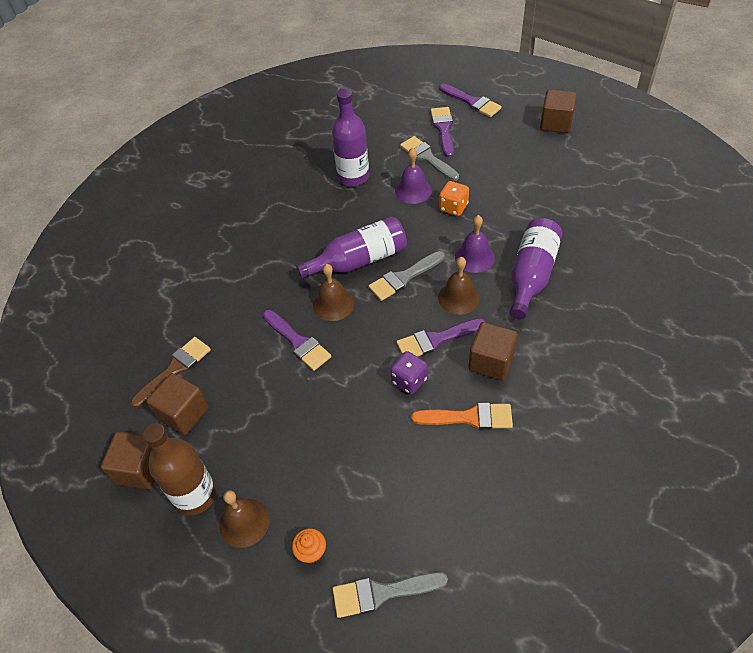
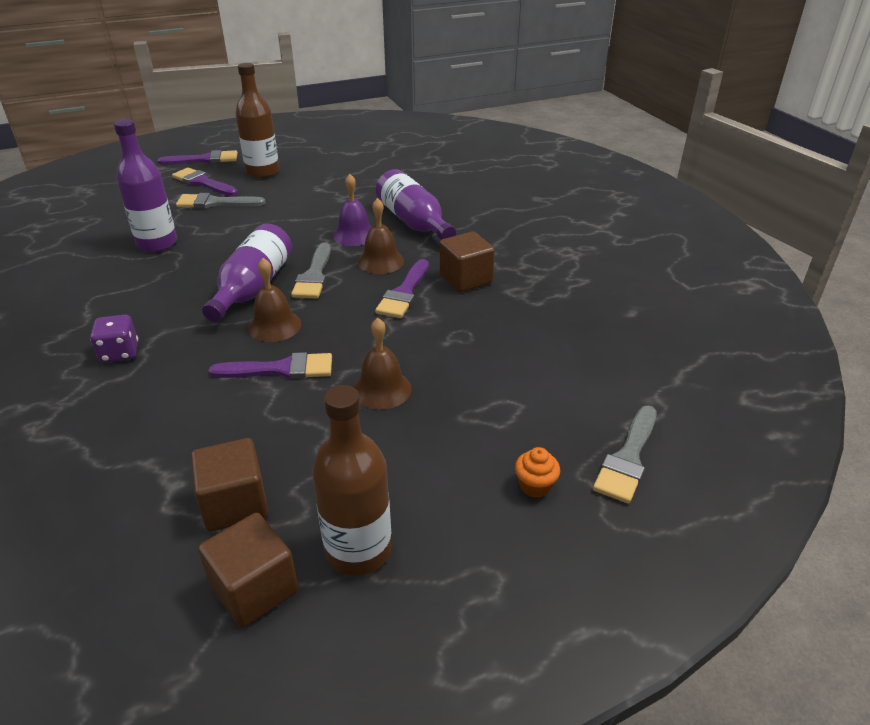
camera: 55 degrees left, 15 degrees down
(175, 369) = (164, 480): brown brush -> none
(244, 522) = (443, 523): brown bell -> brown bell (382, 389)
(409, 380) = (424, 327): purple dice -> purple dice (120, 353)
(413, 190) = (234, 225): purple bell -> none
(453, 207) = (288, 218): orange dice -> none
(469, 417) = (504, 316): orange brush -> none
(494, 142) = (263, 172): none -> brown bottle
(555, 123) = (296, 145): brown cube -> none

